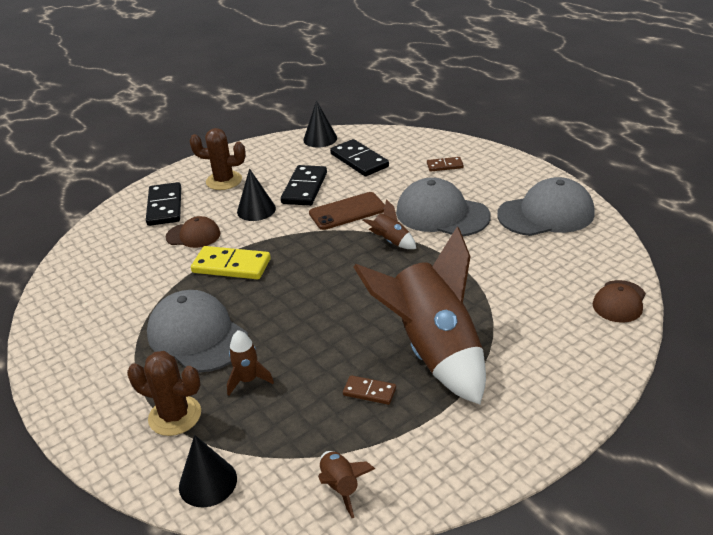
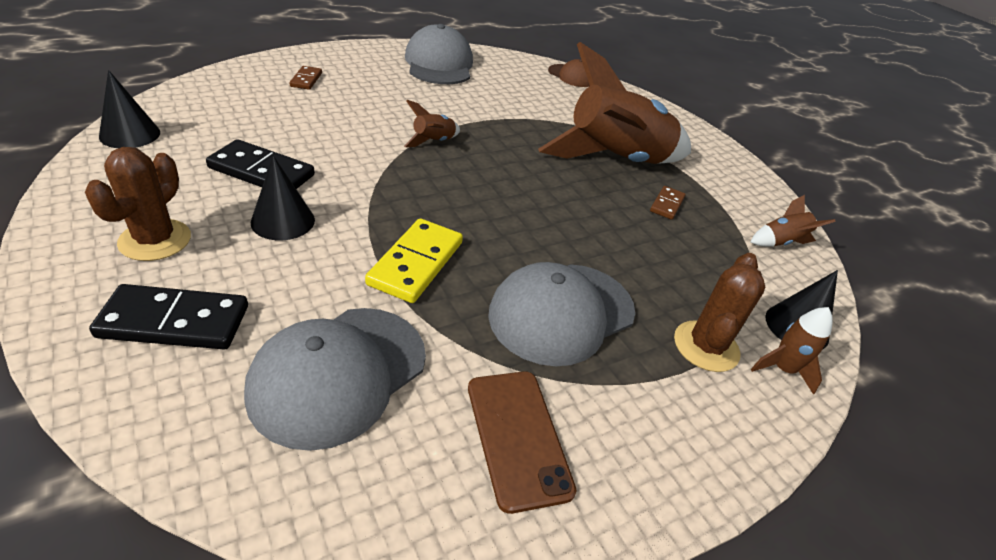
camera: 90 degrees left, 5 degrees up
(193, 235) = (306, 293): brown cap -> none
(248, 380) = (647, 278): brown rocket -> brown rocket (782, 369)
(347, 211) = (350, 154): brown phone -> brown phone (518, 437)
(359, 160) = (232, 121): black domino -> none
(442, 214) = (402, 105): grey cap -> grey cap (338, 374)

